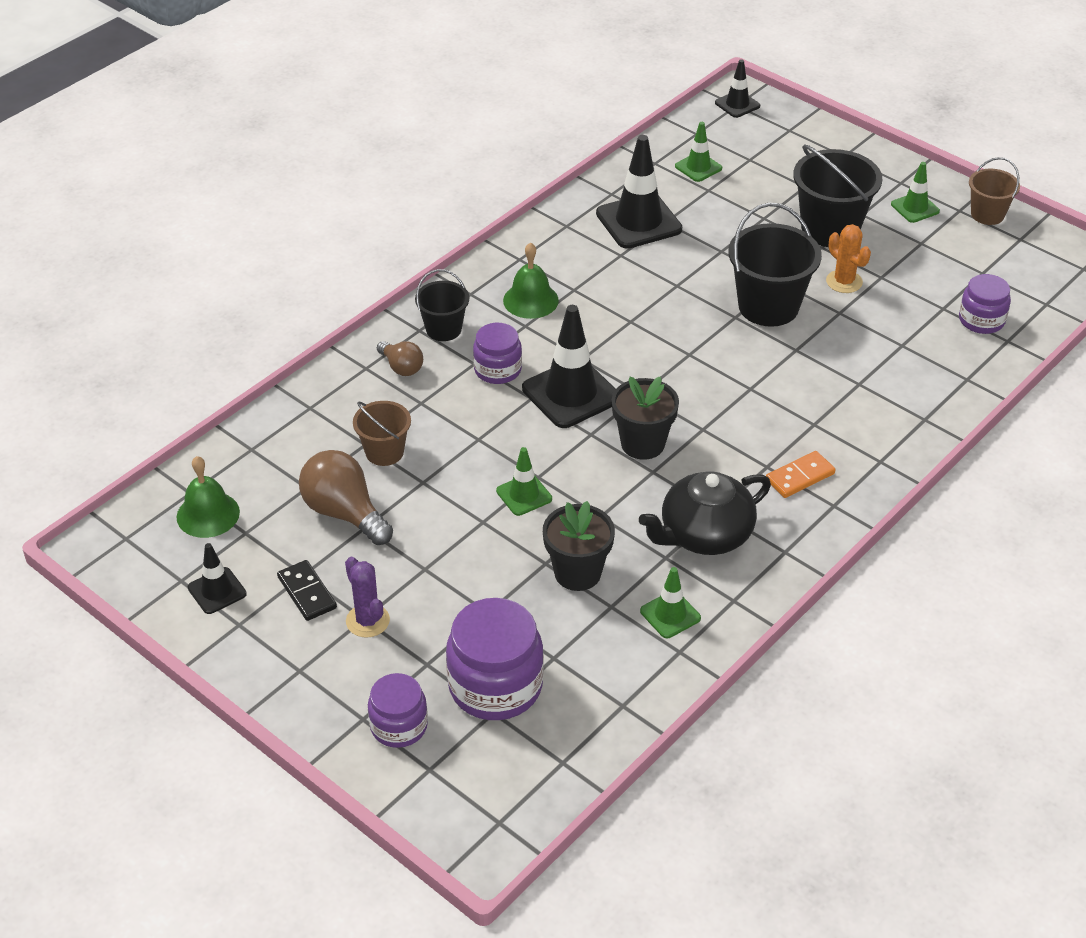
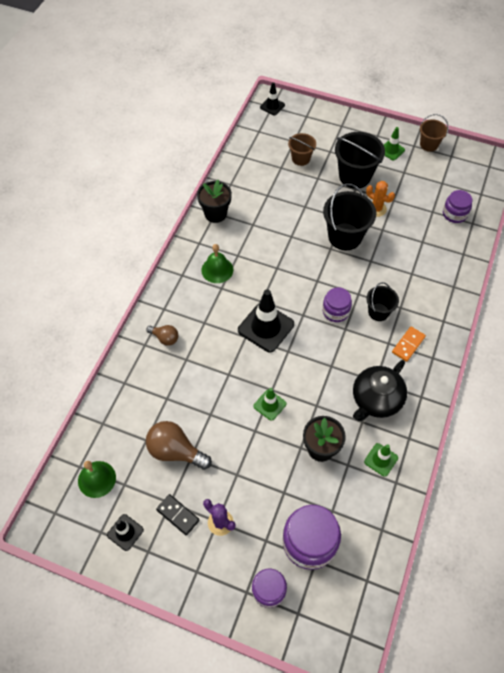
camera: 20 degrees left, 15 degrees up
(384, 452) = (180, 401): brown bucket -> brown bucket (300, 159)
(443, 329) = (177, 304): black bucket -> black bucket (378, 312)
(497, 370) = (219, 323): purple jar -> purple jar (335, 311)
(638, 221) = (253, 199): black traffic cone -> none
(642, 444) = (318, 349): black flower pot -> black flower pot (215, 214)
(698, 167) = (269, 154): green traffic cone -> none

